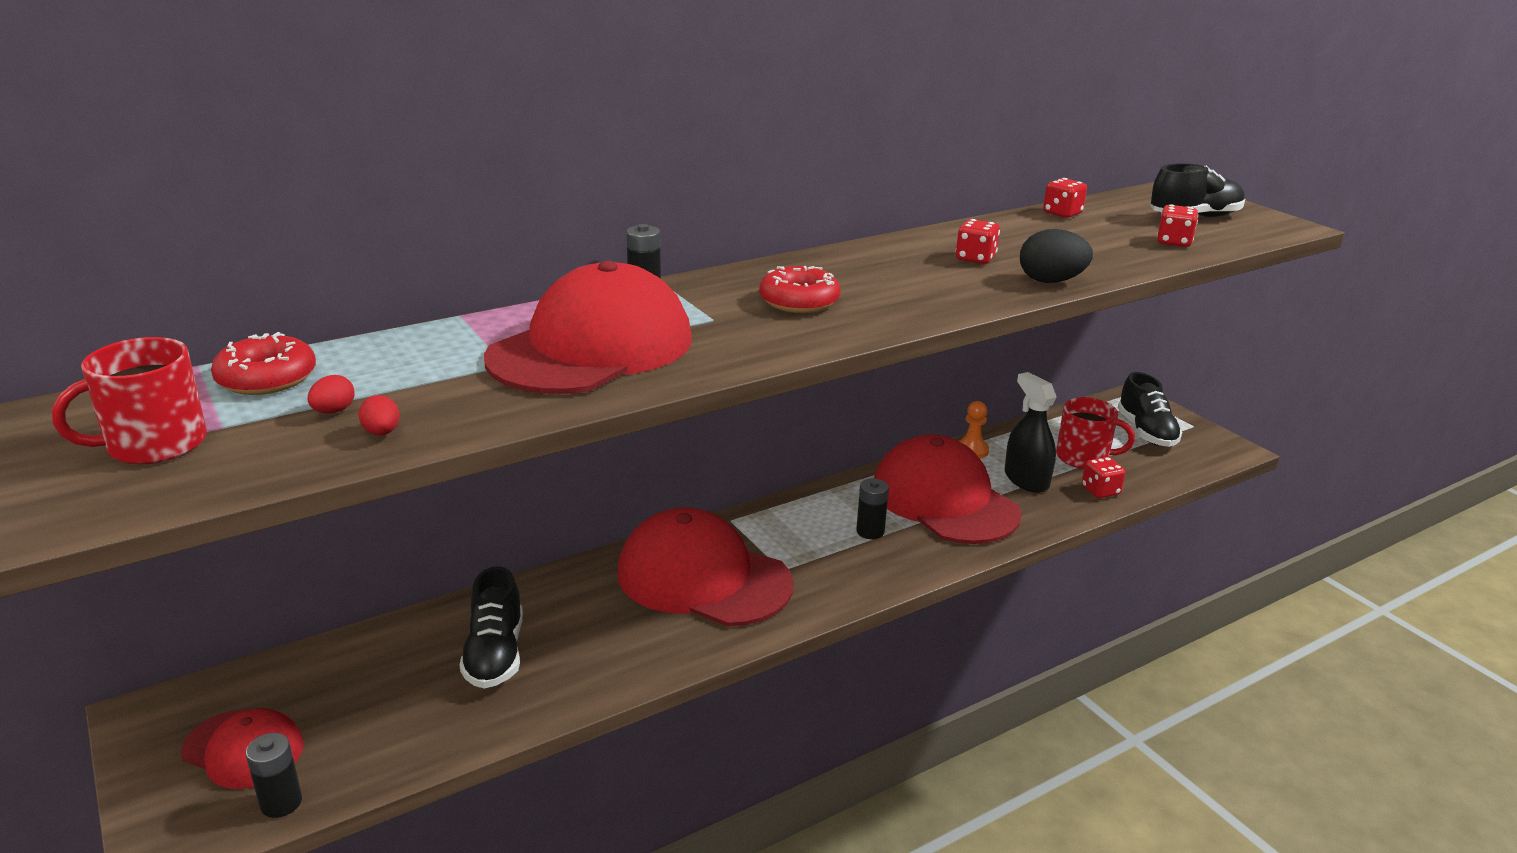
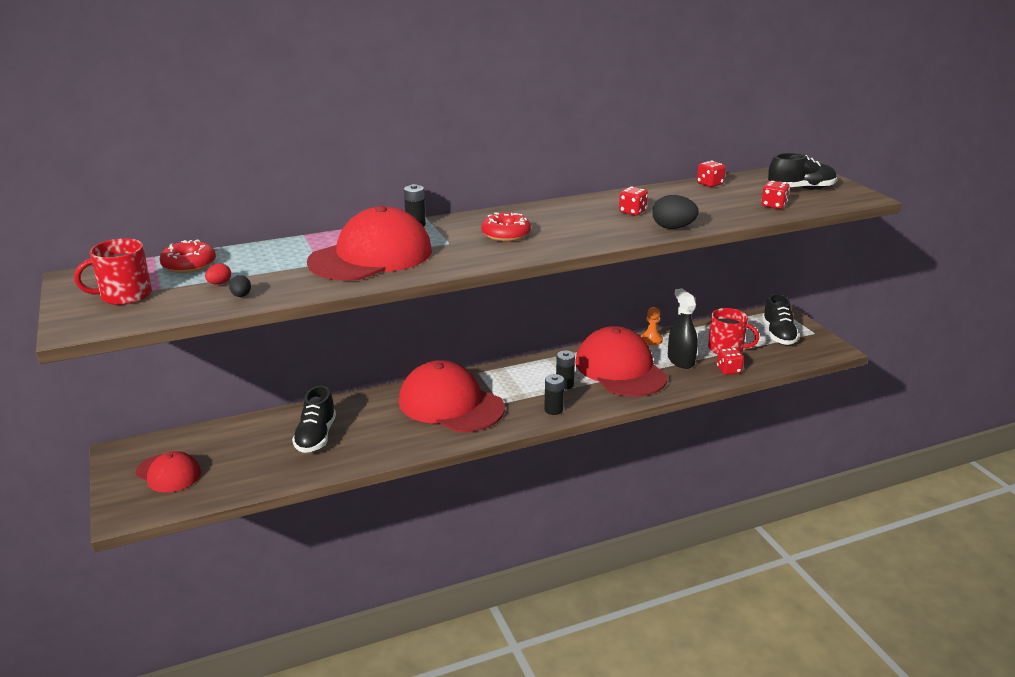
camera: 10 degrees right, 0 degrees up
(281, 803) = (184, 501): black battery -> black battery (553, 410)
(382, 433) = (241, 296): red egg -> black egg

